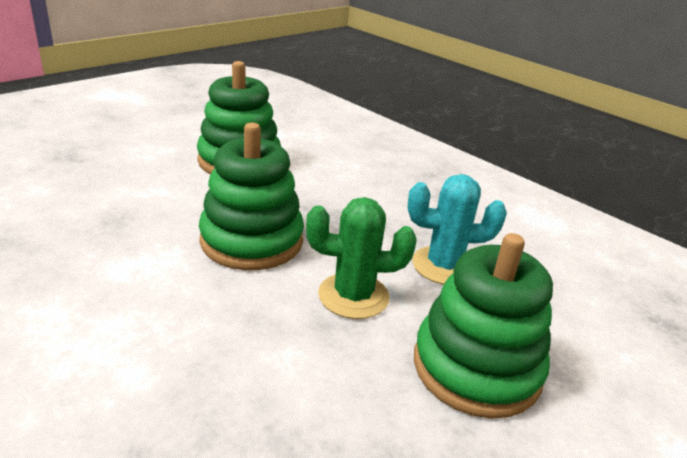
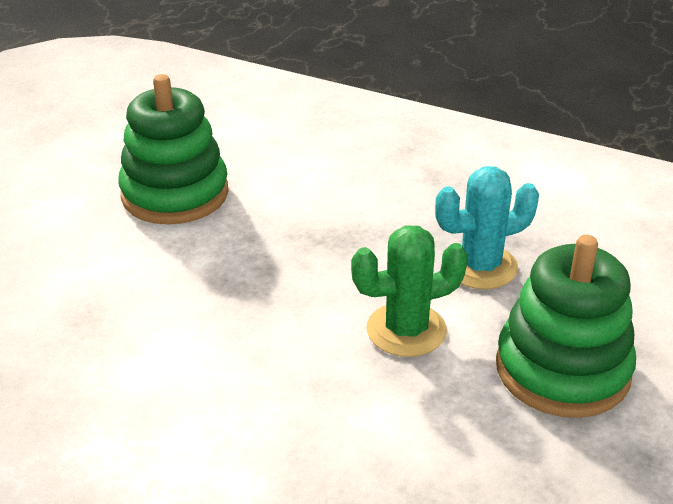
camera: 15 degrees left, 5 degrees up
(252, 241) = (259, 297): green stacking toy -> none

